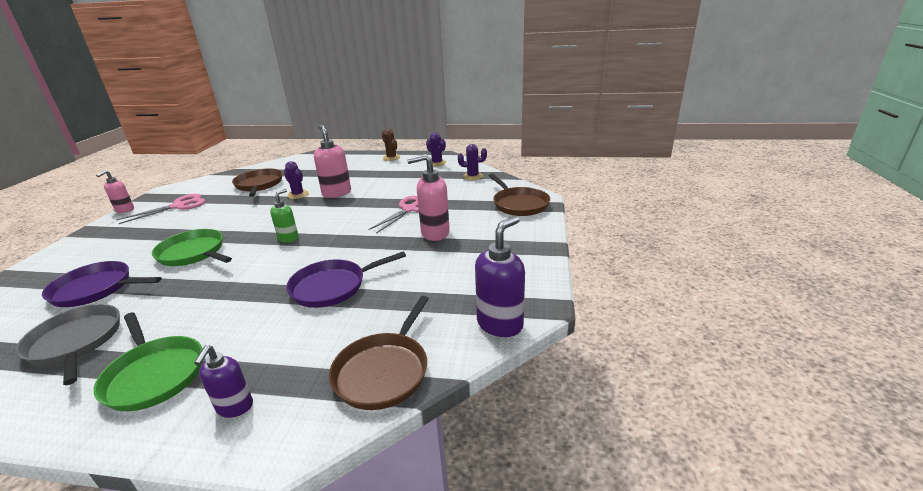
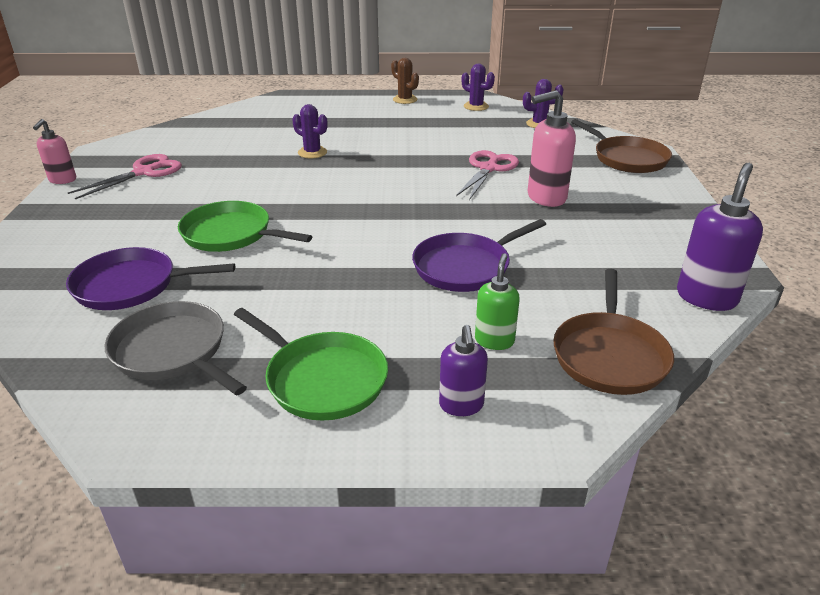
camera: 10 degrees left, 5 degrees up
(259, 185) = (240, 140): brown pan -> none
(288, 238) = (352, 210): green soap dispenser -> green soap dispenser (494, 340)
(336, 193) = (367, 149): pink soap dispenser -> none

